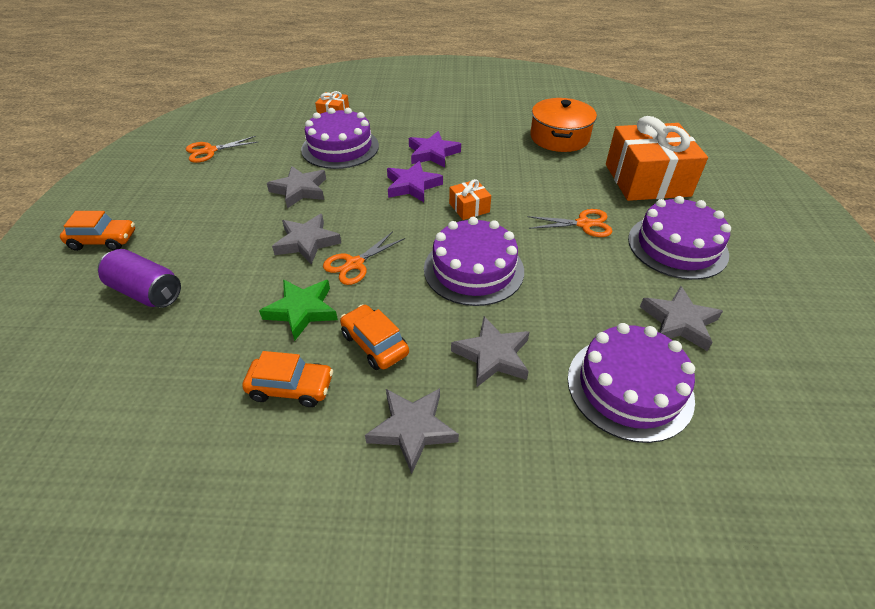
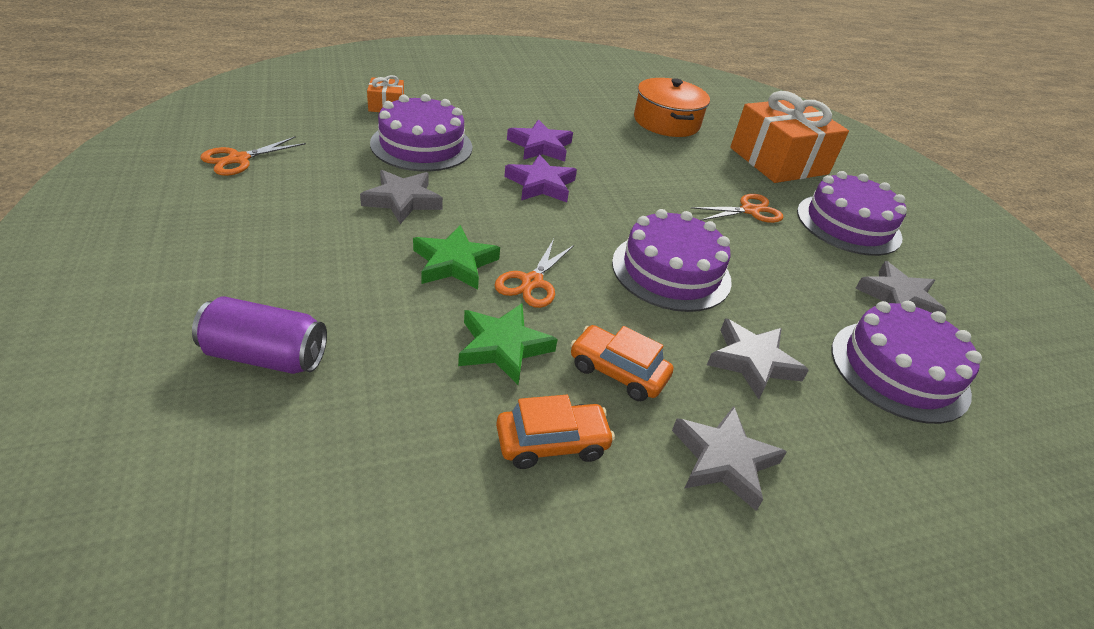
camera: 25 degrees left, 5 degrees down
(103, 240) = (146, 294): orange car -> none
(307, 242) = (454, 263): grey star -> green star
(469, 208) = (621, 204): orange gift -> none

